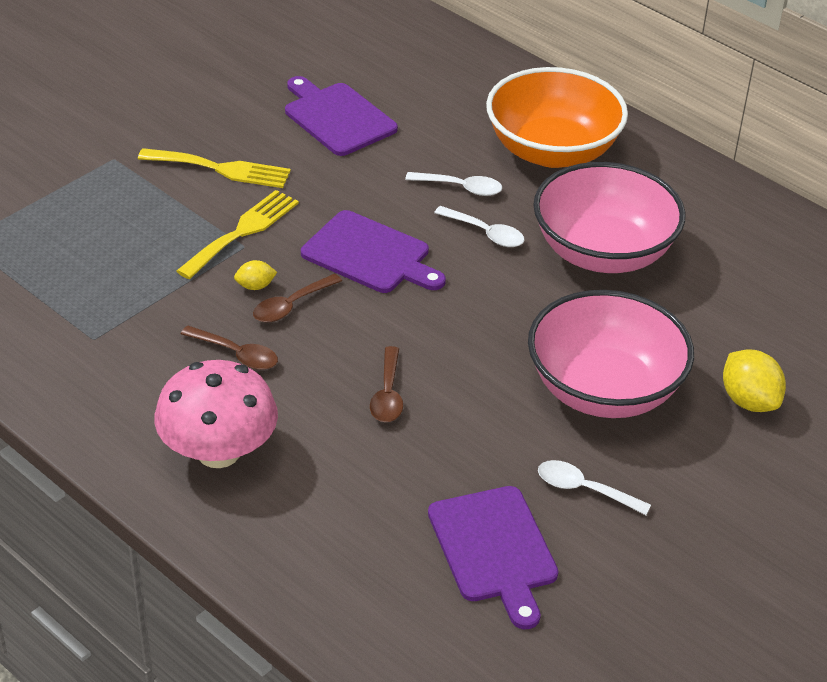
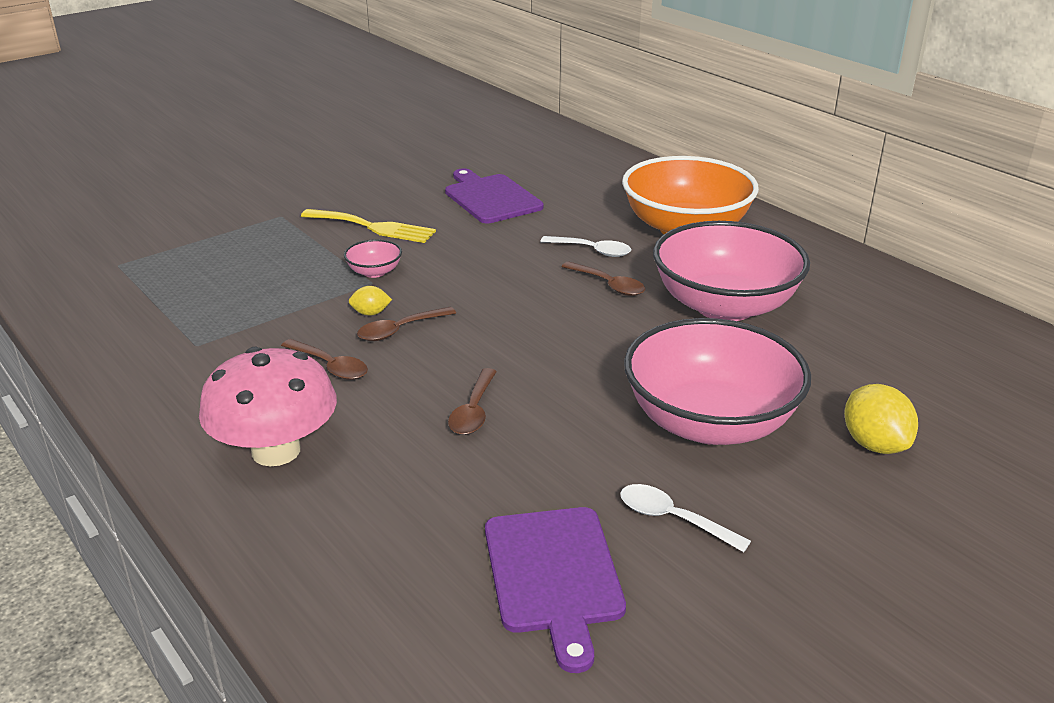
camera: 10 degrees right, 10 degrees down
(242, 232) = (374, 272): yellow fork -> pink bowl
(370, 255) = (491, 295): purple cutting board -> none
(485, 233) = (608, 285): white spoon -> brown spoon

